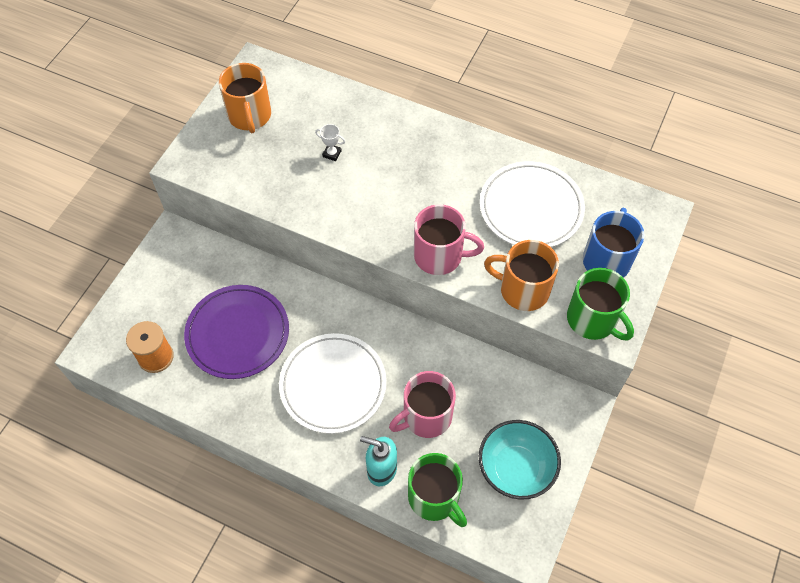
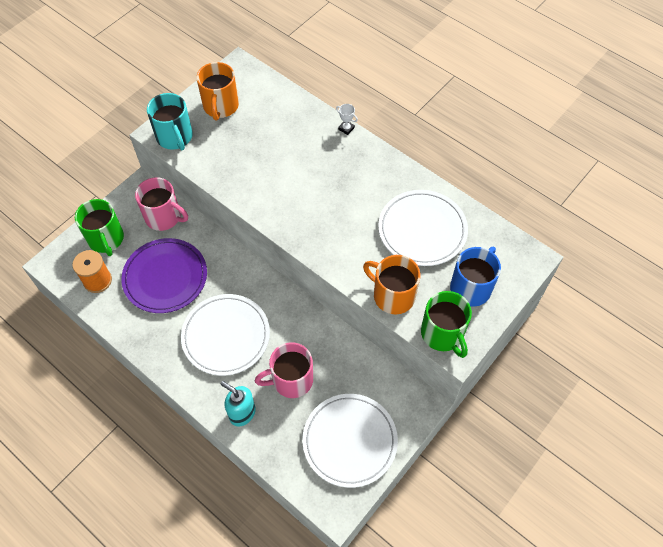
camera: 15 degrees right, 0 degrees up
(206, 164) = (175, 137): none -> turquoise mug
(332, 154) = (275, 150): white trophy -> white trophy (346, 128)
(434, 498) = (277, 447): green mug -> green mug (106, 239)
(440, 256) = (334, 252): pink mug -> pink mug (164, 217)
(515, 469) = (349, 441): turquoise bowl -> white plate

